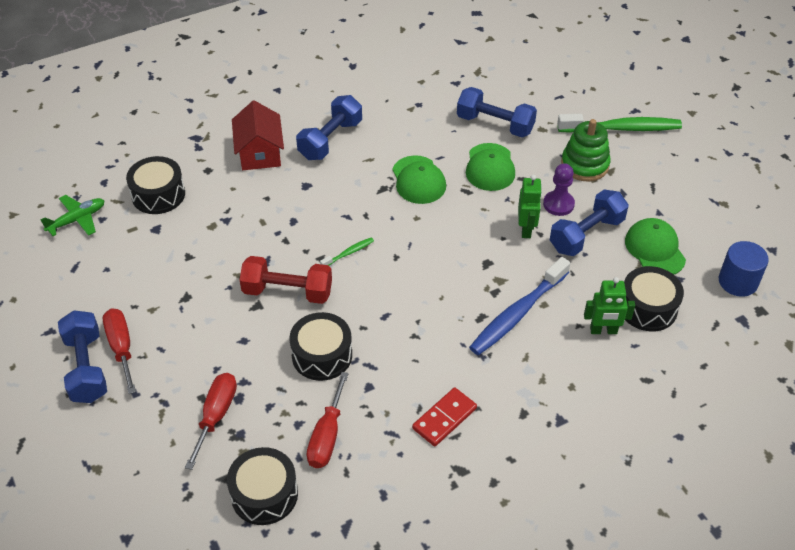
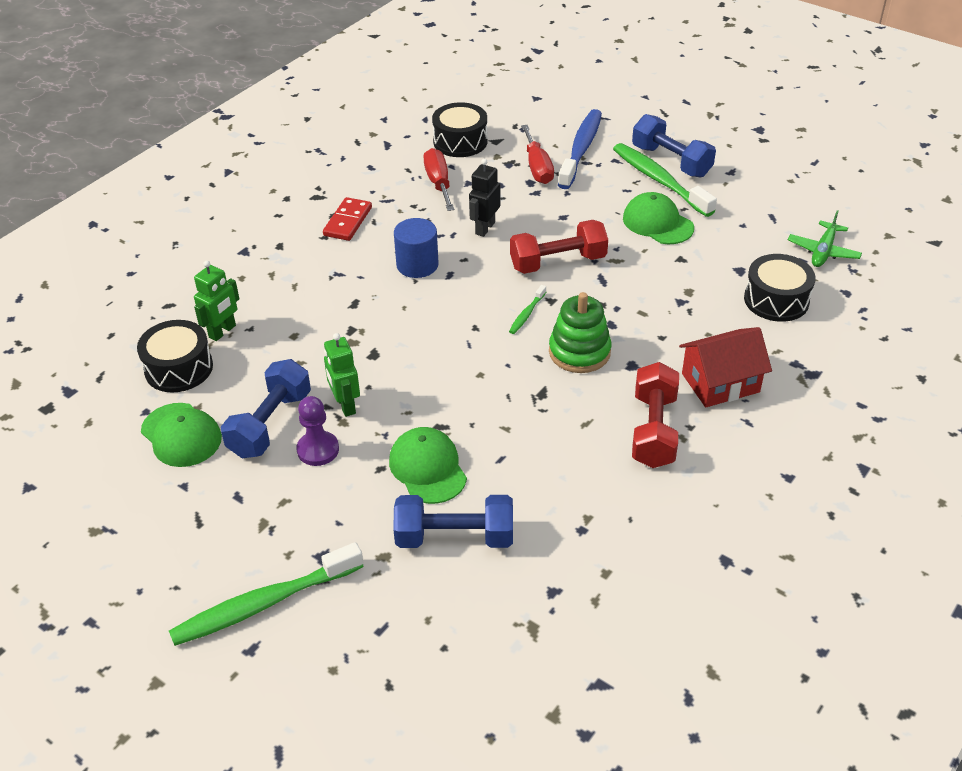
camera: 155 degrees right, 5 degrees down
(121, 348) = (659, 180): red screwdriver -> green toothbrush
(260, 153) = (720, 383): red house -> red house turned 75 degrees counterclockwise
(322, 355) = (485, 228): black drum -> black robot
(330, 140) = (653, 430): blue dumbbell -> red dumbbell
(418, 180) = (507, 418): green cap -> green cap (657, 223)
(517, 314) = (318, 318): blue toothbrush -> blue toothbrush (581, 149)
(584, 165) = (302, 519): green stacking toy -> green stacking toy (579, 352)
(603, 331) = (222, 331): green robot -> green robot turned 150 degrees clockwise
(738, 282) = (74, 431): blue cylinder -> blue cylinder (417, 265)

